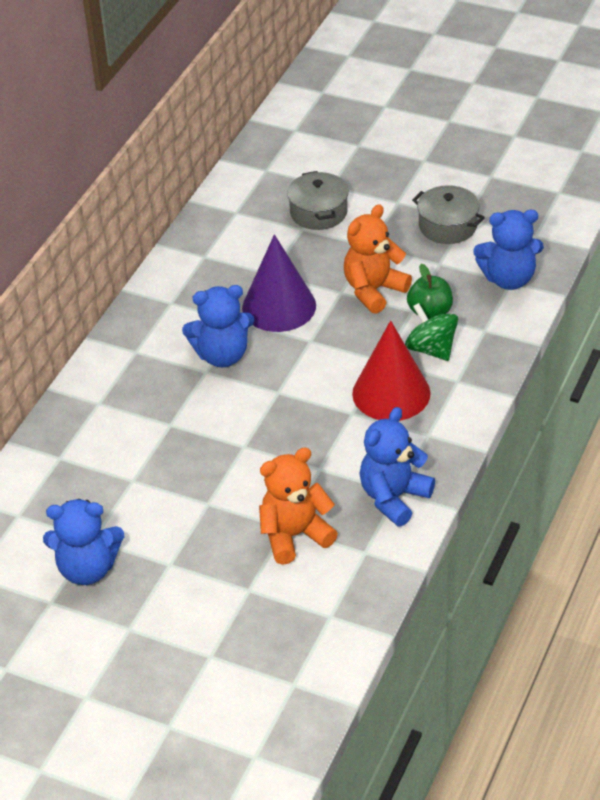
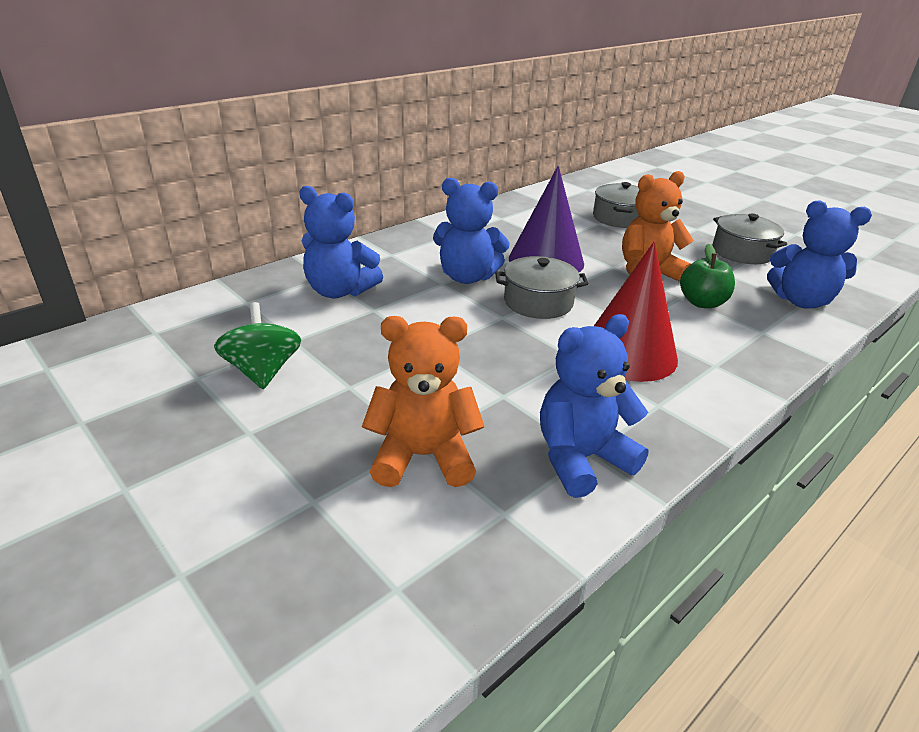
camera: 20 degrees right, 10 degrees down
(87, 569) = (158, 403): blue teddy bear -> blue teddy bear (339, 291)
(298, 363) = (538, 302): none -> grey pot
(431, 349) = (692, 330): green spinning top -> green spinning top (263, 371)

